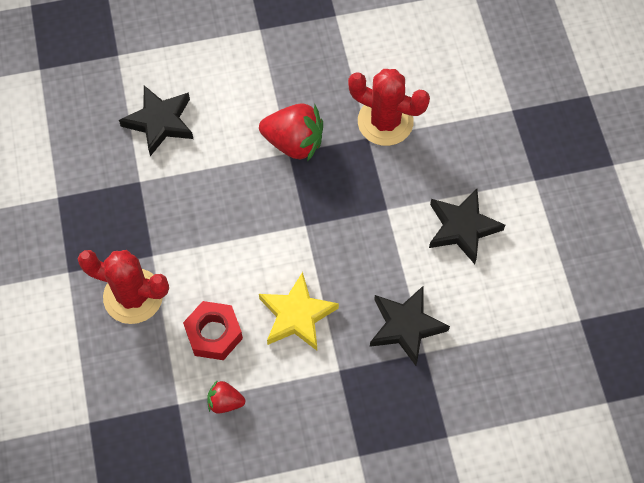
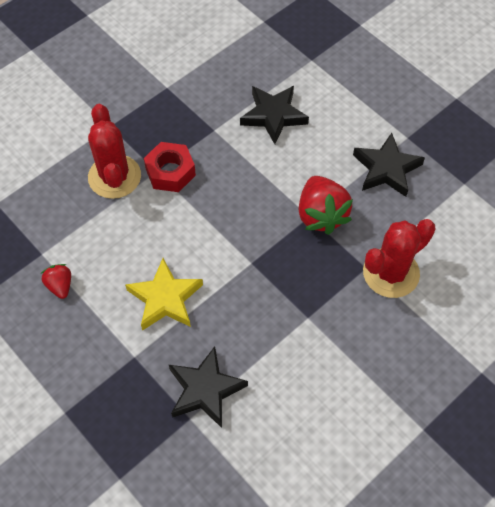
camera: 60 degrees right, 5 degrees down
(214, 334) = (114, 247): red nut -> red nut (170, 172)
(385, 122) = (391, 273): red cactus -> red cactus turned 60 degrees clockwise
(462, 228) = (331, 389): black star -> black star (386, 169)

